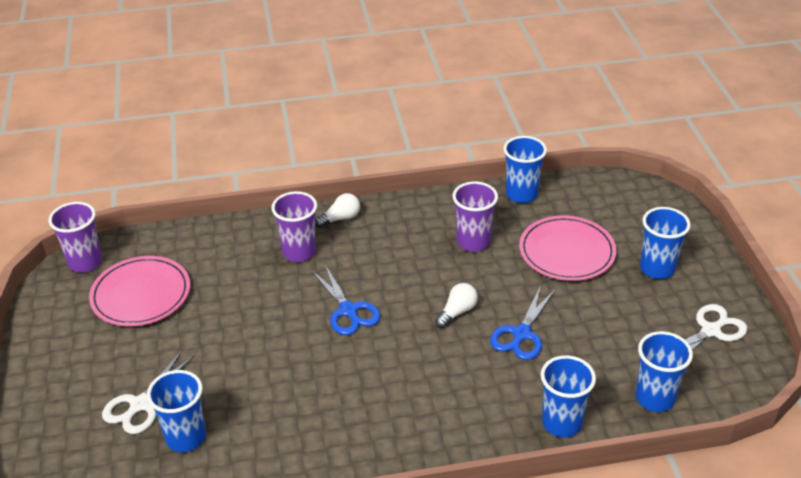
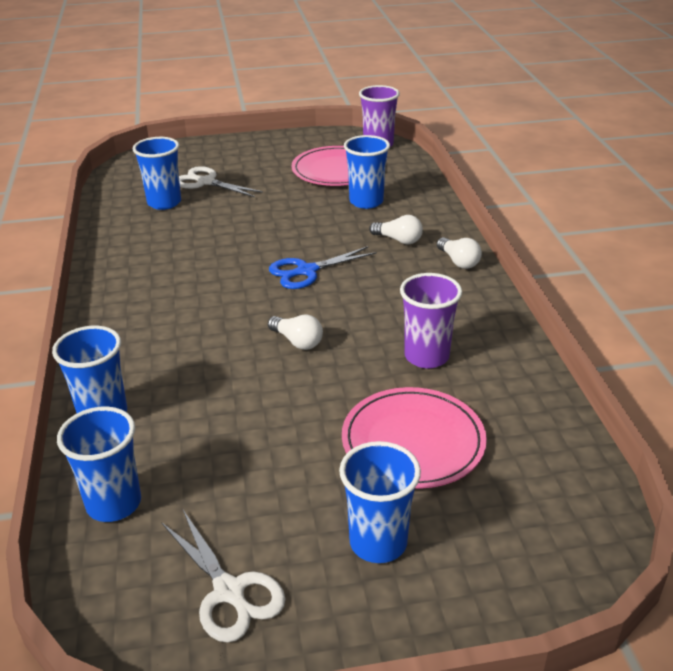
camera: 90 degrees right, 5 degrees down
(299, 252) = (398, 240): purple cup -> white light bulb
(521, 194) = (540, 404): blue cup -> blue cup (366, 202)
(521, 334) = (254, 390): blue scissors -> none

